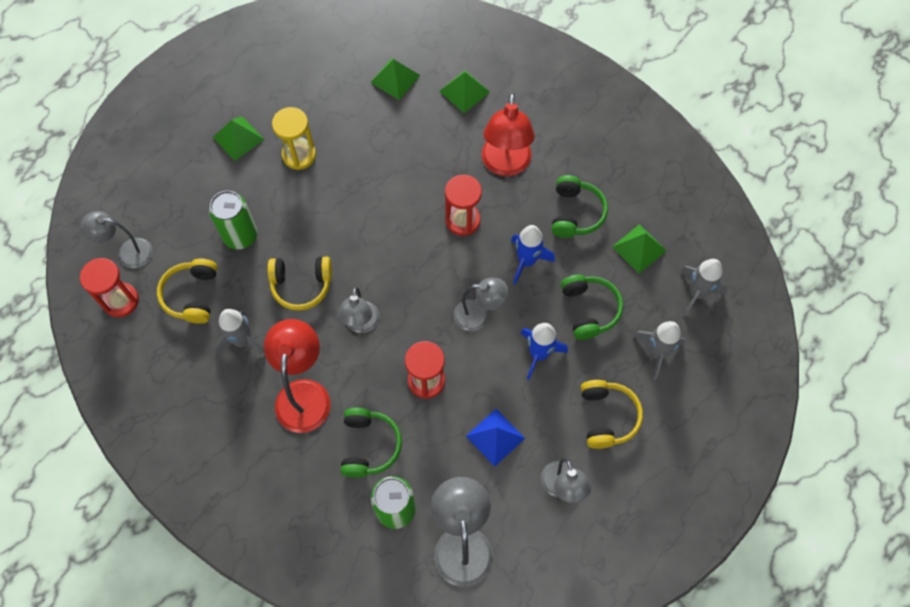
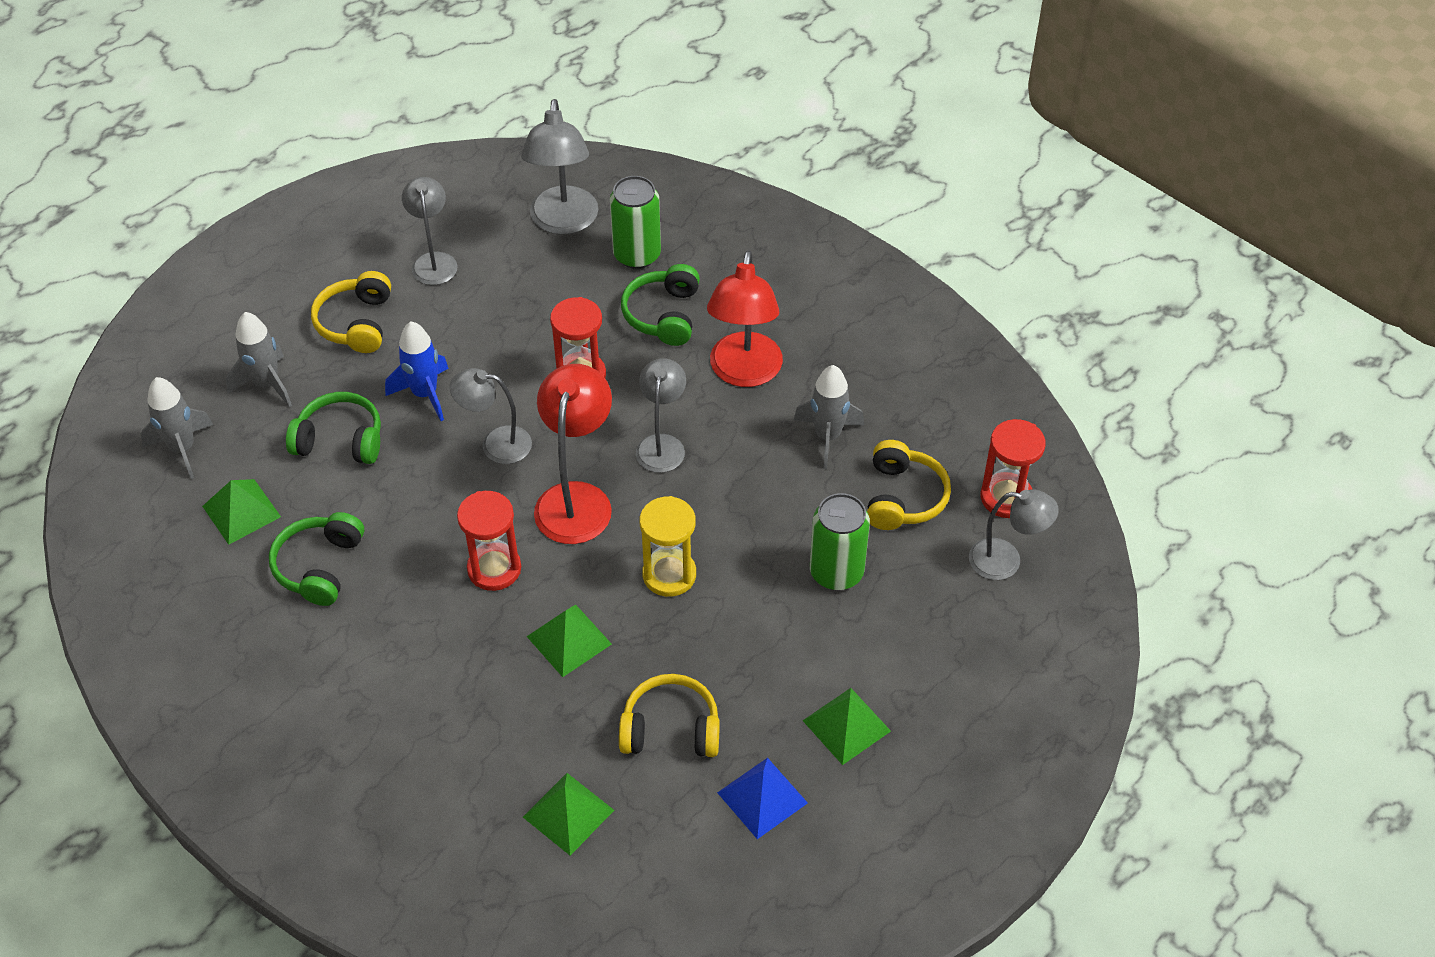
camera: 175 degrees left, 15 degrees down
(299, 155) = (744, 689): yellow hourglass -> yellow hourglass (669, 575)
(301, 285) = (744, 498): yellow headphones -> yellow headphones (670, 729)
(464, 91) = (450, 779): green pyramid -> green pyramid (569, 640)
(495, 437) = (503, 312): blue pyramid -> blue pyramid (762, 797)
(505, 165) = (409, 647): red lamp -> red lamp (576, 499)
(527, 261) = (411, 506): blue rocket -> none
(589, 309) = (340, 440): green headphones -> green headphones turned 105 degrees clockwise

